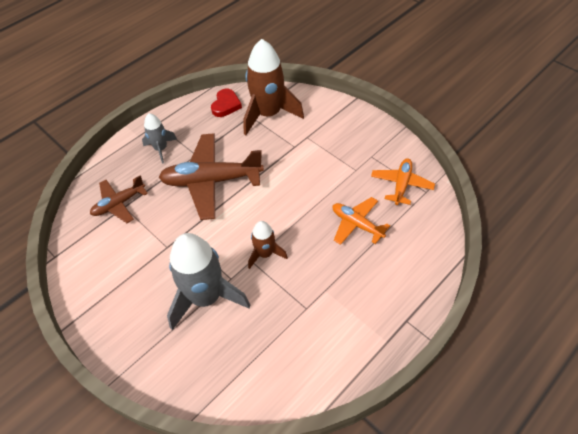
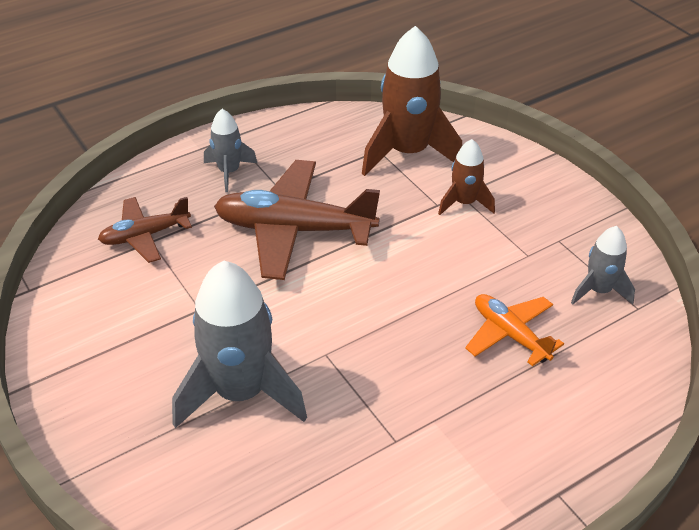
camera: 10 degrees right, 10 degrees down
(226, 105) = (345, 129): red heart -> none
(265, 254) = (350, 348): brown rocket -> brown rocket (464, 203)
(401, 185) = (599, 290): orange plane -> grey rocket

